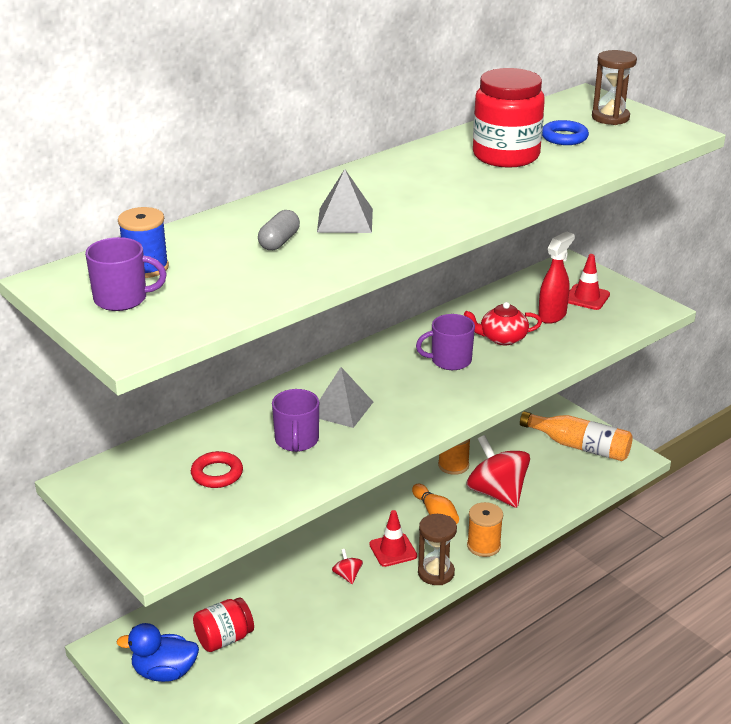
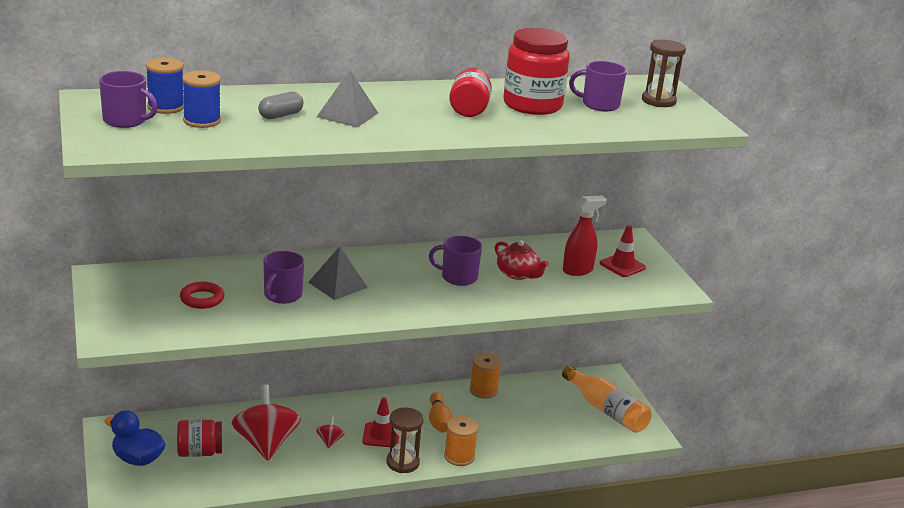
camera: 20 degrees right, 5 degrees down
(205, 274) = (202, 121): none -> blue spool
(454, 178) = (469, 110): none -> red jar
(497, 493) = (503, 422): red spinning top -> red spinning top (266, 444)
(502, 338) = (518, 274): red teapot -> red teapot turned 150 degrees counterclockwise
(564, 137) = (599, 105): blue ring -> purple mug

